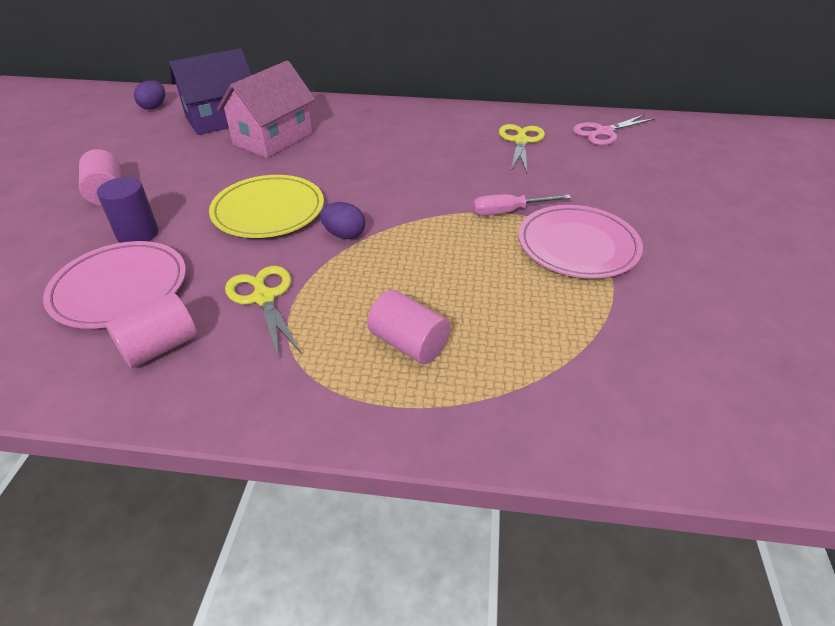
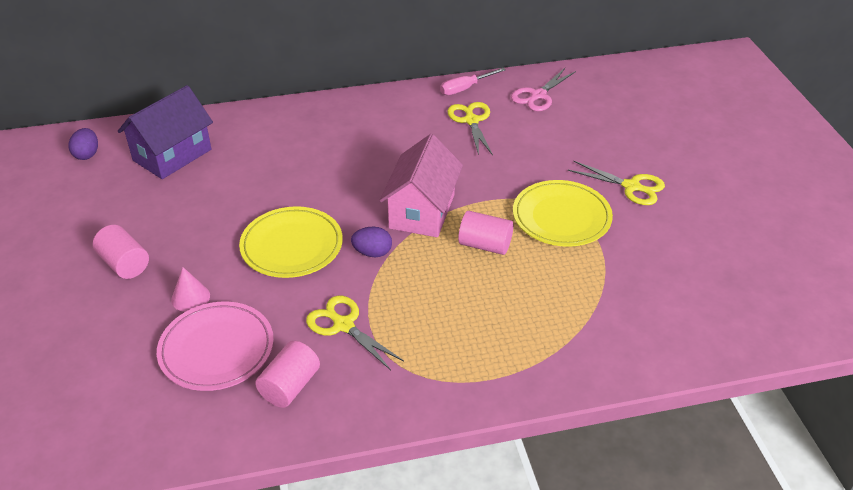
camera: 20 degrees left, 0 degrees up
(138, 234) = (190, 297): purple cylinder -> pink cone
(273, 139) = (241, 167): pink house -> pink house (422, 211)
(409, 343) = (476, 331): pink cylinder -> pink cylinder (485, 245)
(508, 212) = (495, 198): pink screwdriver -> pink screwdriver (465, 88)
(577, 246) = (561, 217): pink plate -> yellow plate
(679, 233) = (631, 187): none -> yellow scissors

